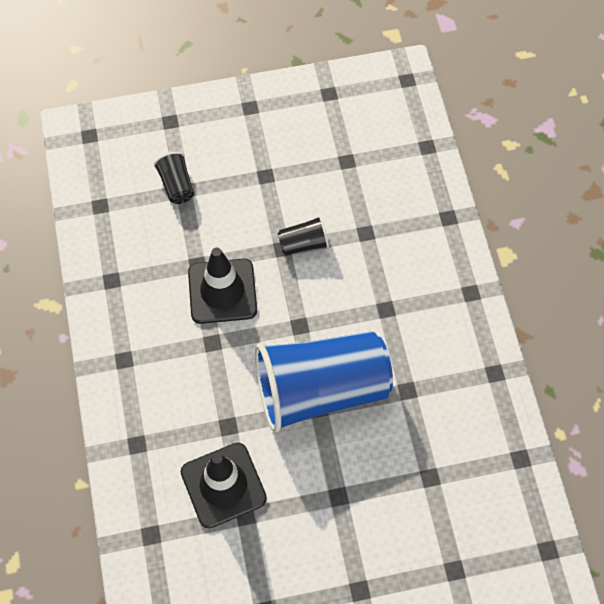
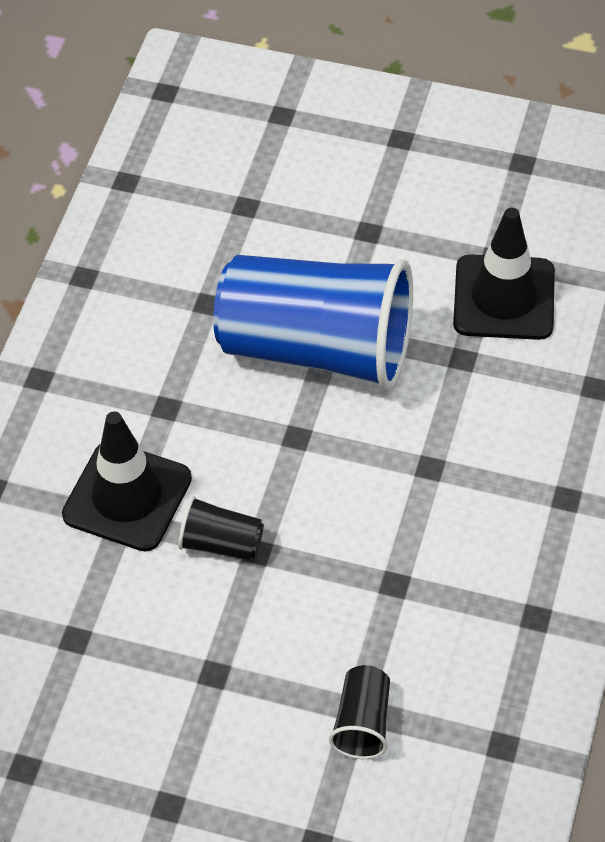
camera: 150 degrees left, 10 degrees down
(222, 291) = (378, 528): black traffic cone -> black traffic cone (127, 496)

